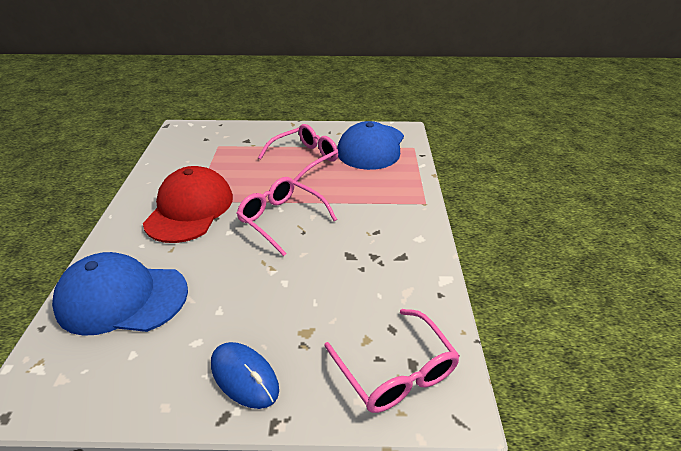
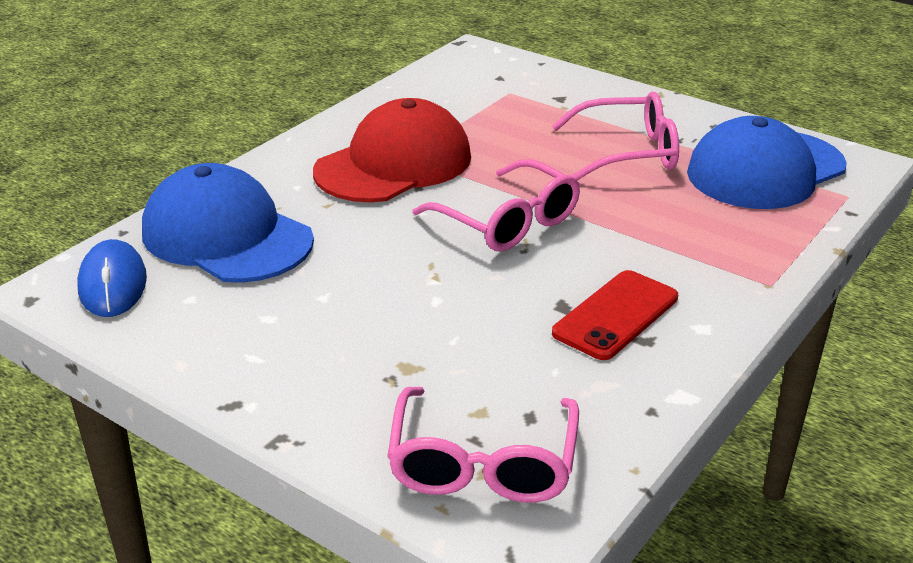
camera: 35 degrees right, 5 degrees down
(244, 376) = (289, 377): blue mouse -> blue mouse (113, 284)
(281, 219) = (508, 222): pink glasses -> pink glasses turned 150 degrees clockwise
(378, 249) = (615, 315): none -> red phone

